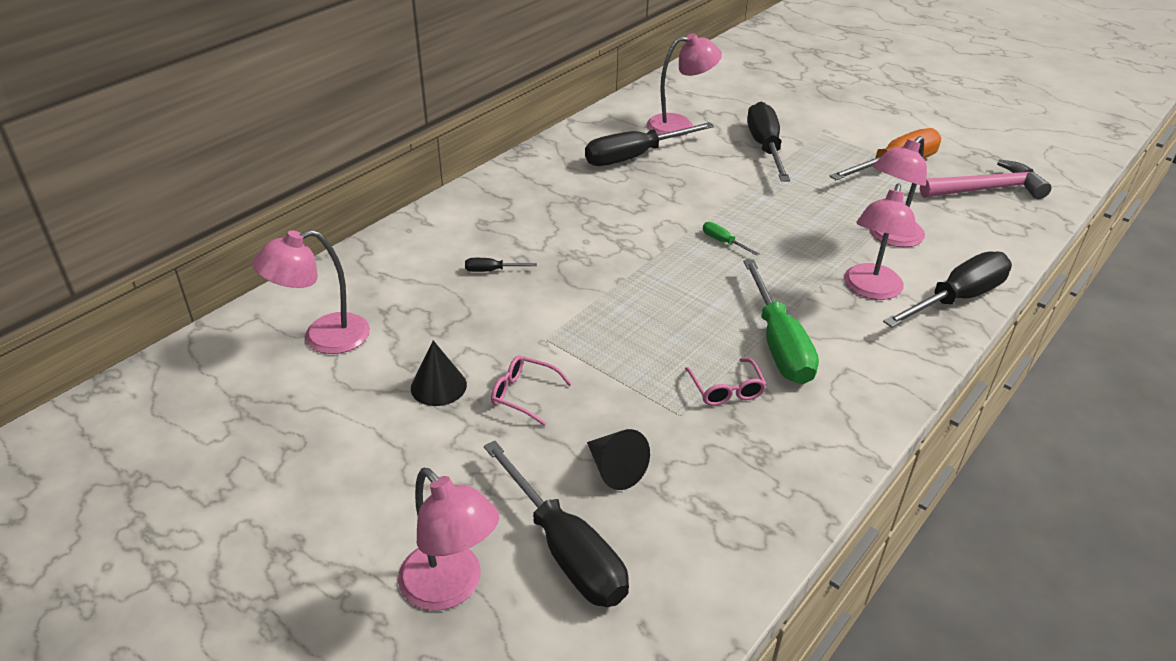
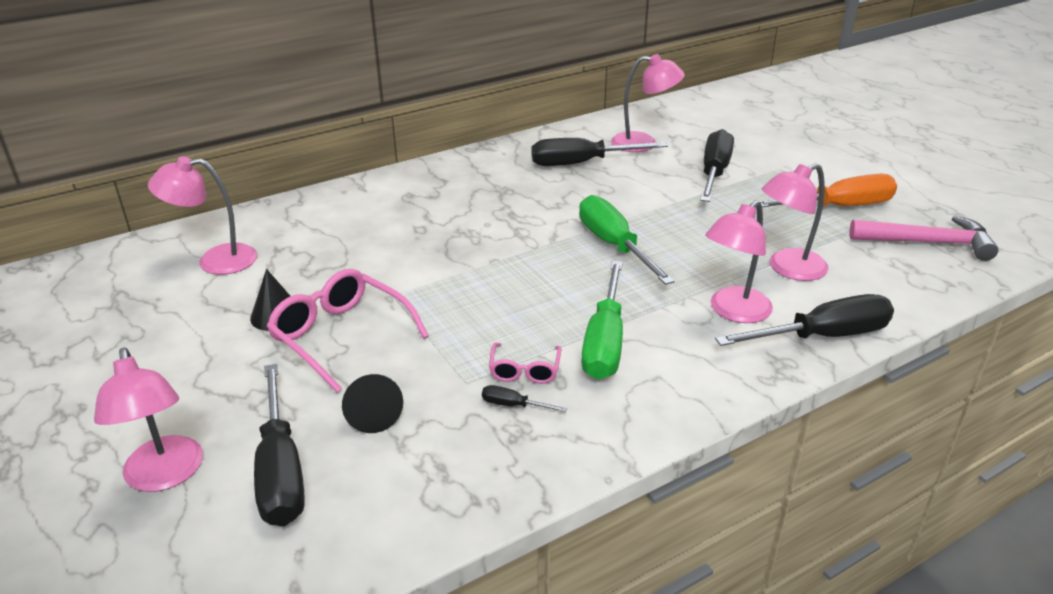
camera: 20 degrees right, 5 degrees down
(492, 270) = (388, 234): black screwdriver -> black screwdriver (513, 405)
(523, 394) = (341, 336): pink glasses -> pink glasses, size x1.89
(723, 242) = (614, 245): green screwdriver -> green screwdriver, size x2.37

